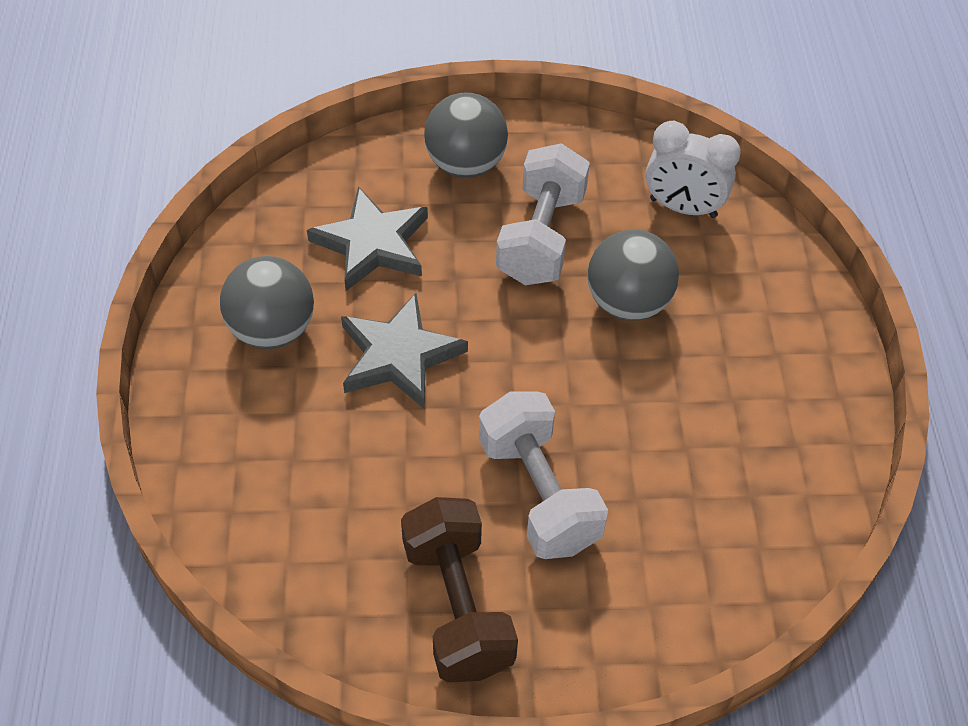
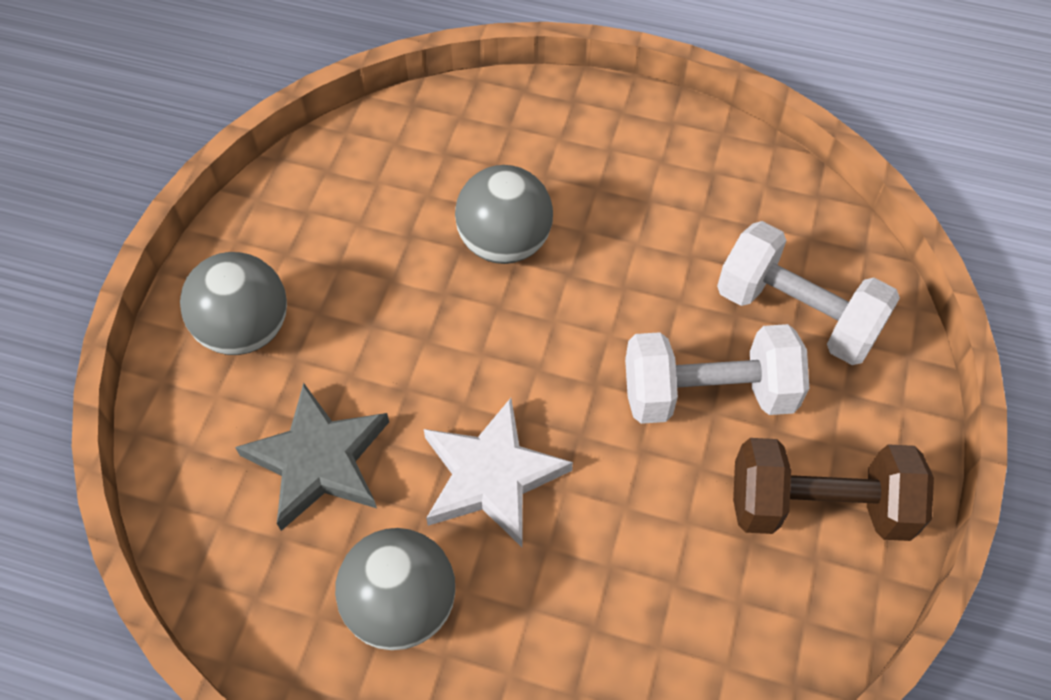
camera: 70 degrees left, 5 degrees up
(399, 356) = (491, 476): grey star -> white star
(541, 237) = (386, 290): white dumbbell -> white dumbbell (797, 314)
(683, 208) = (404, 157): white clock -> none

